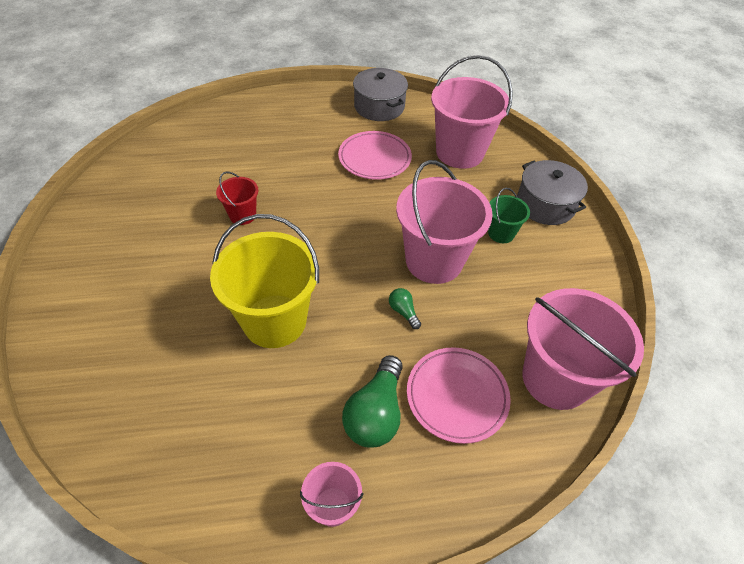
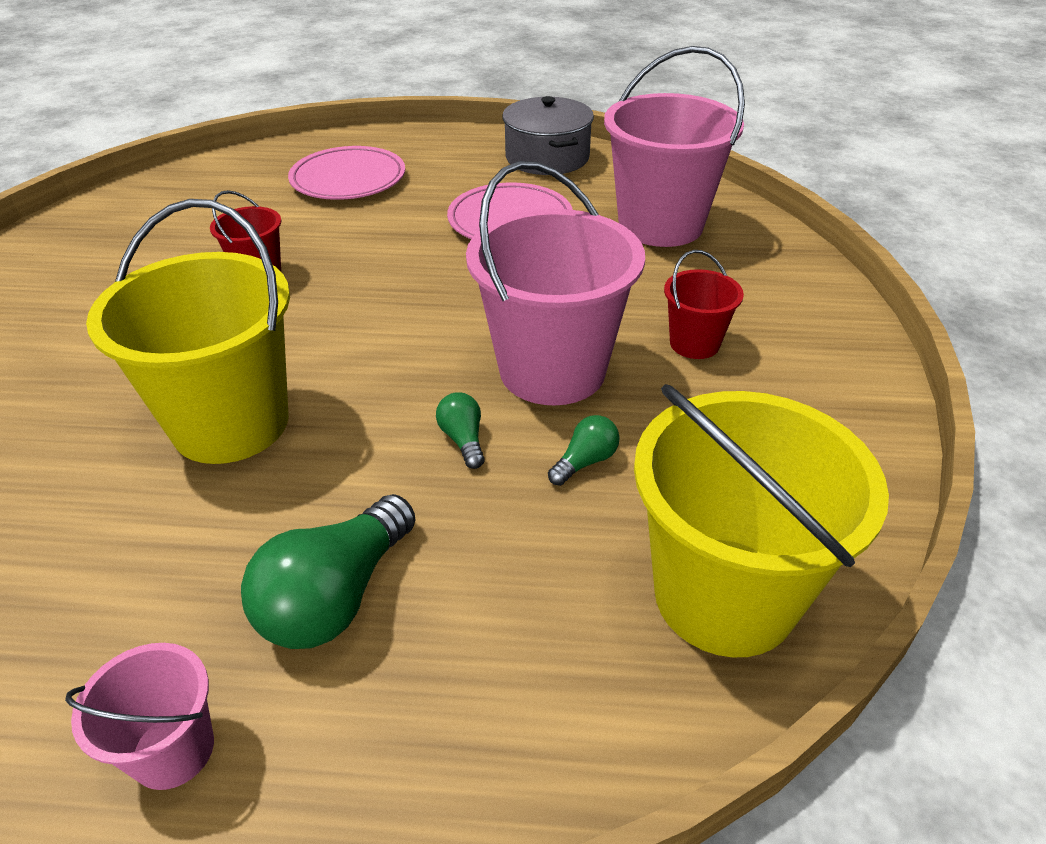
camera: 15 degrees right, 10 degrees down
(457, 396) = (507, 593): pink plate -> pink plate (348, 179)
(469, 315) = (585, 461): none -> green light bulb
(501, 233) = (694, 343): green bucket -> red bucket
(545, 204) = (795, 310): grey pot -> none
(555, 378) = (724, 595): pink bucket -> yellow bucket

